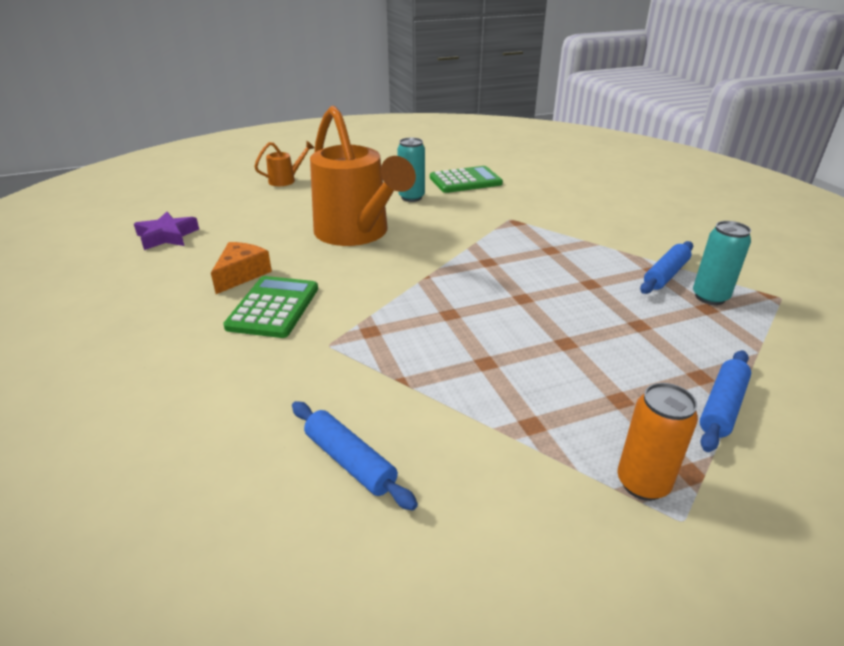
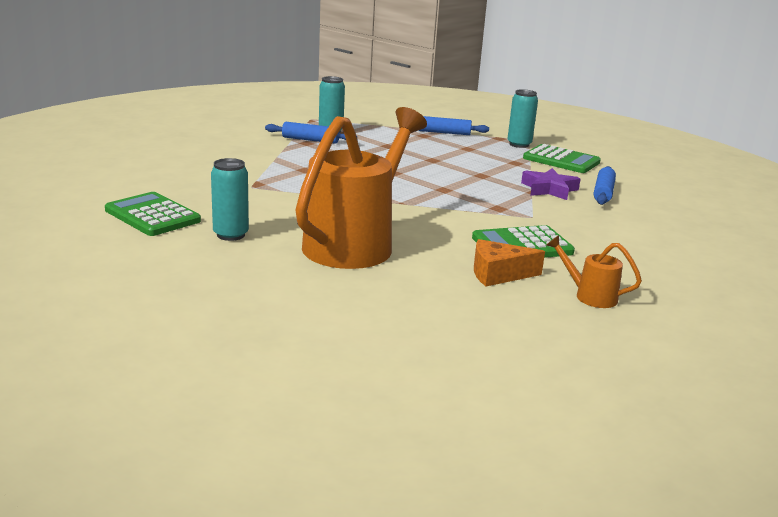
camera: 120 degrees left, 10 degrees down
(167, 236) = (487, 350): purple star -> purple star (549, 189)
(286, 180) = (229, 330): orange watering can -> orange watering can (590, 296)
(529, 499) = (561, 160): none -> green calculator
(642, 483) = (519, 144): orange can -> turquoise can

